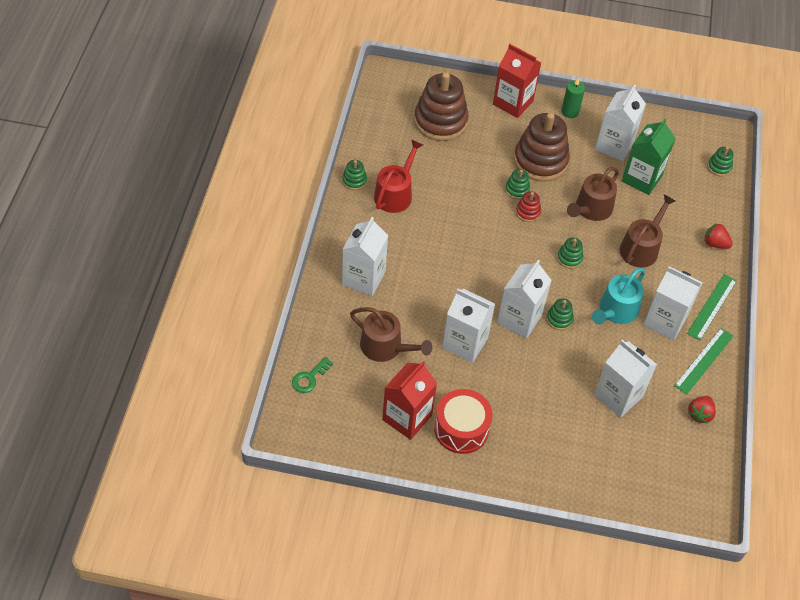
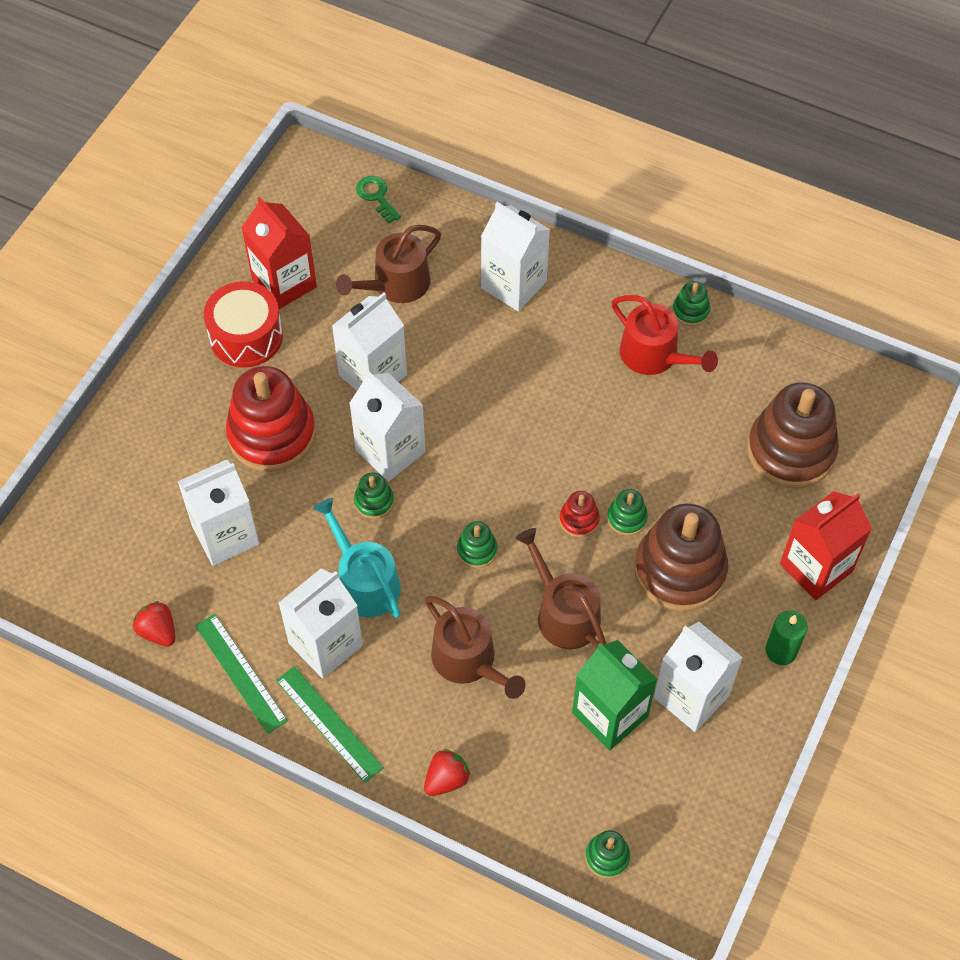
camera: 110 degrees right, 5 degrees up
(533, 390) = (272, 434): none -> red stacking toy

